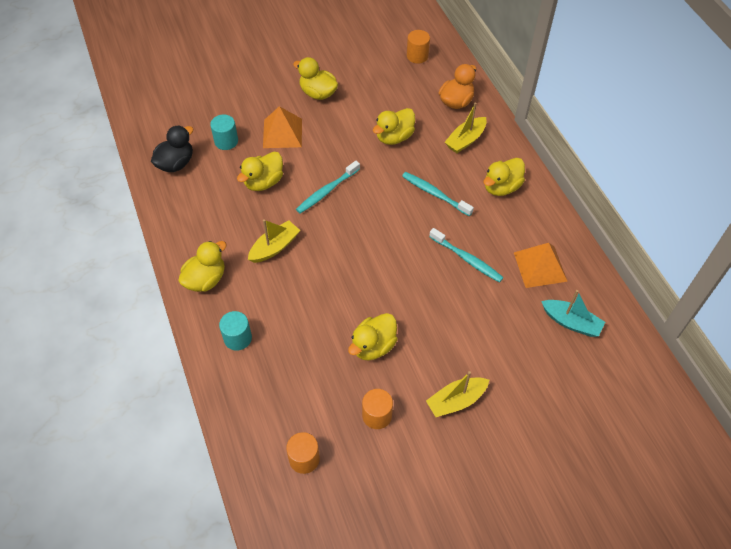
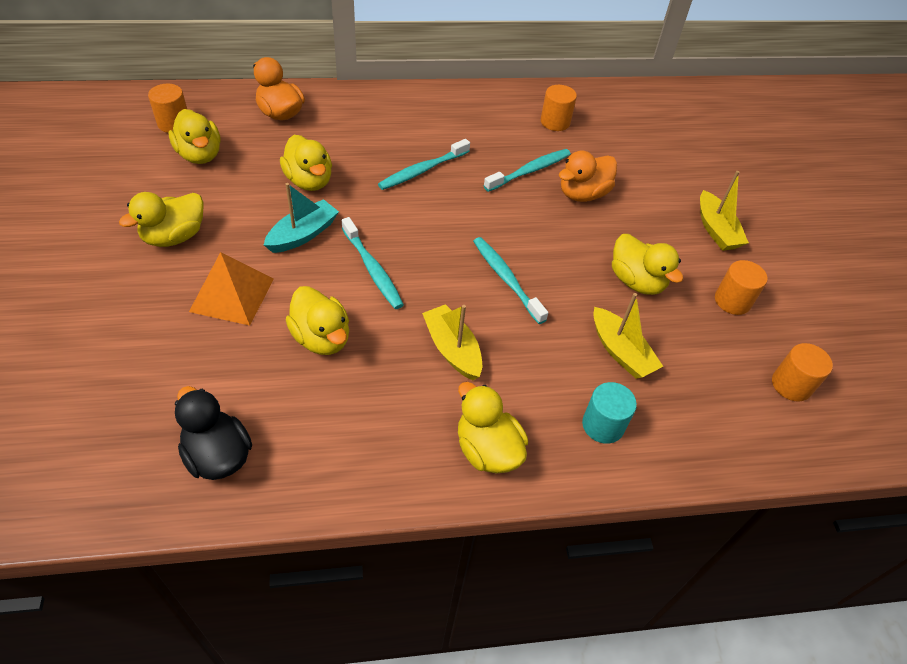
camera: 80 degrees left, 5 degrees down
(226, 141) = (207, 371): turquoise cylinder -> none
(345, 264) = (506, 279): none -> turquoise toothbrush
(456, 299) = (583, 194): none -> orange duck
(465, 140) = (349, 123): yellow boat -> yellow boat (620, 352)
(501, 187) = (435, 117): yellow duck -> yellow duck (200, 155)
(540, 266) = (555, 122): orange pyramid -> orange cylinder
(571, 322) = (629, 122): turquoise boat -> turquoise boat (303, 234)

